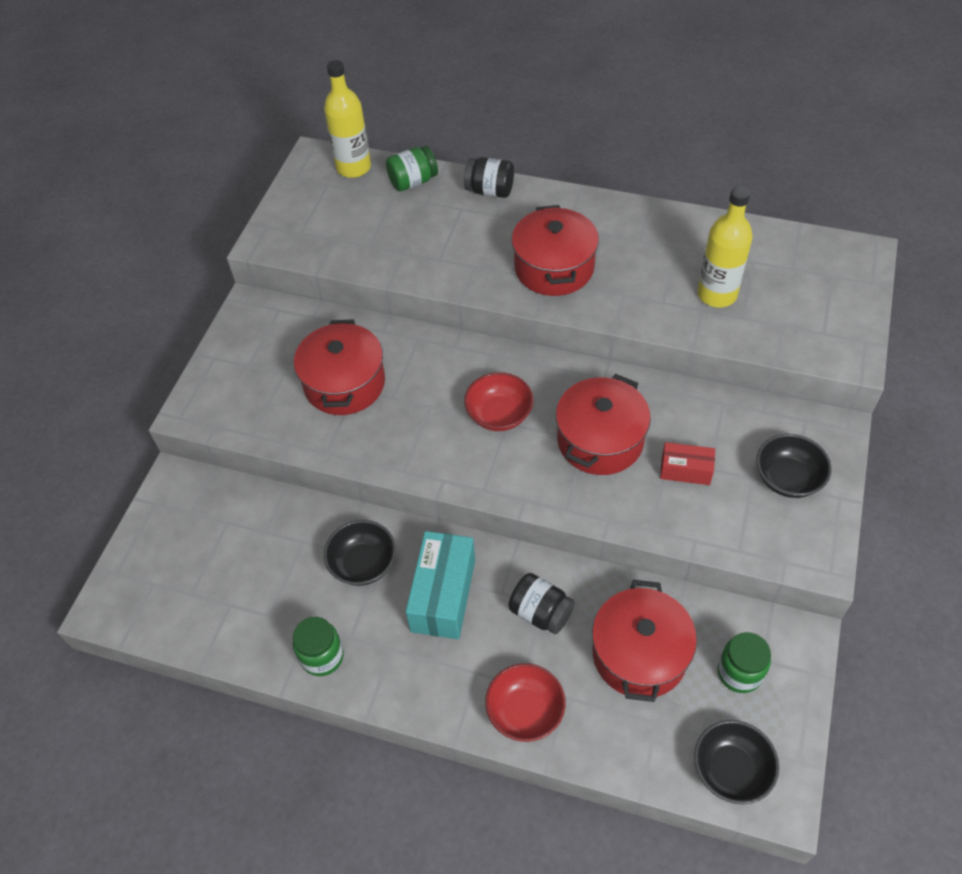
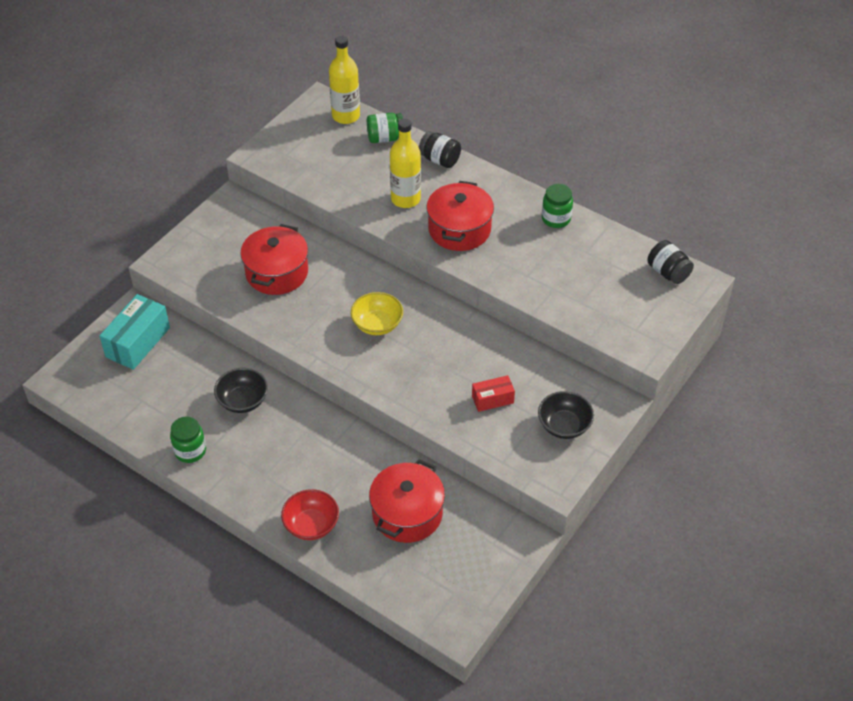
camera: 15 degrees right, 5 degrees down
(443, 595) = (289, 437): turquoise box -> turquoise box (138, 342)
(499, 415) = (377, 324): red bowl -> yellow bowl
(540, 612) = (351, 467): black jar -> black jar (668, 272)
(600, 440) = (441, 362): red pot -> none
(685, 470) = (492, 399): red box -> red box turned 45 degrees counterclockwise
(717, 294) = (571, 281): yellow bottle -> yellow bottle (405, 199)
(731, 770) = (433, 602): black bowl -> none
(739, 672) = (471, 546): green jar -> green jar (556, 219)

